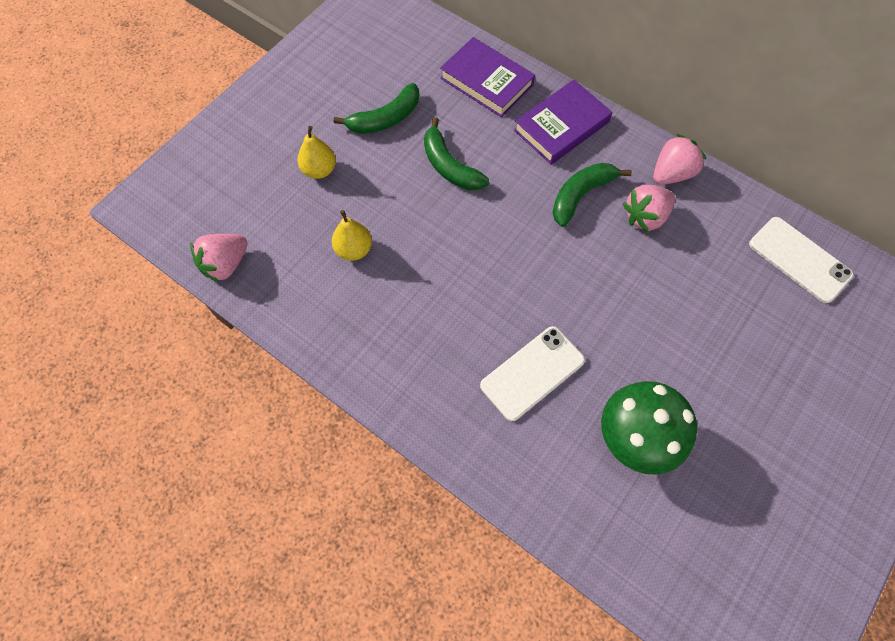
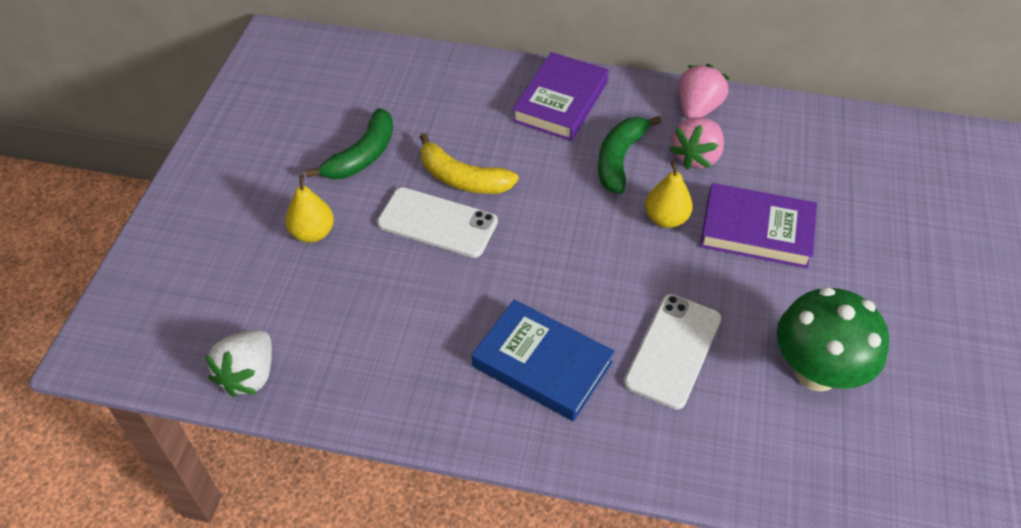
camera: 25 degrees left, 15 degrees down
(226, 264) = (249, 375): pink strawberry -> white strawberry
(354, 249) = (400, 301): yellow pear -> yellow pear (666, 219)
(429, 342) = (542, 364): none -> blue book
(449, 166) = (462, 178): green banana -> yellow banana
(486, 81) = (456, 85): purple book -> purple book (756, 231)
(799, 259) = (865, 144): white phone -> white phone (437, 223)

